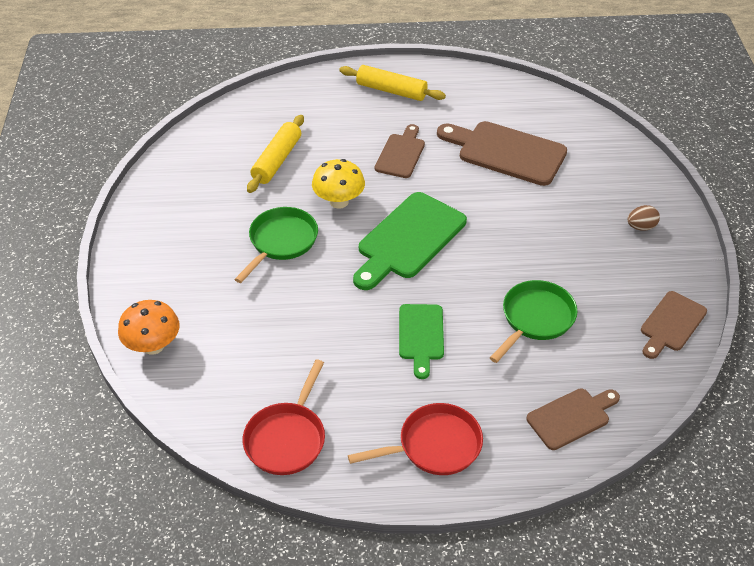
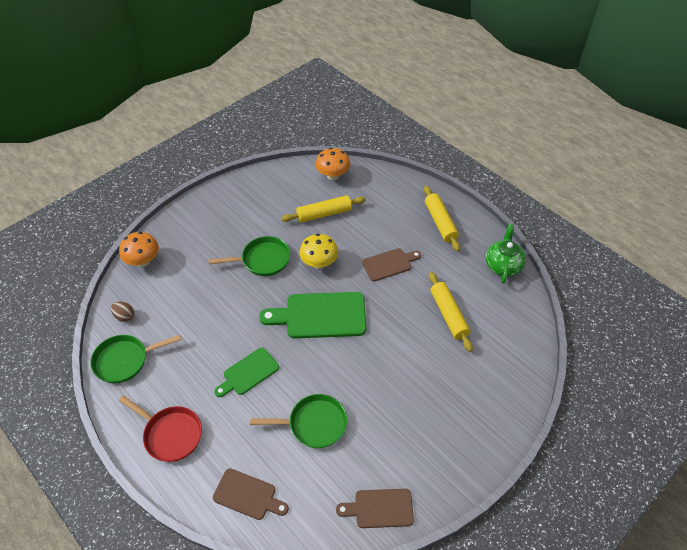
camera: 50 degrees right, 5 degrees up
(232, 124) = (333, 175): none -> orange mushroom
(287, 438) = (125, 360): red pan -> green pan
(489, 85) = (503, 265): none -> green teapot
(506, 152) = (448, 315): brown cutting board -> yellow rolling pin
(641, 227) = (456, 435): brown egg -> brown egg (125, 316)

